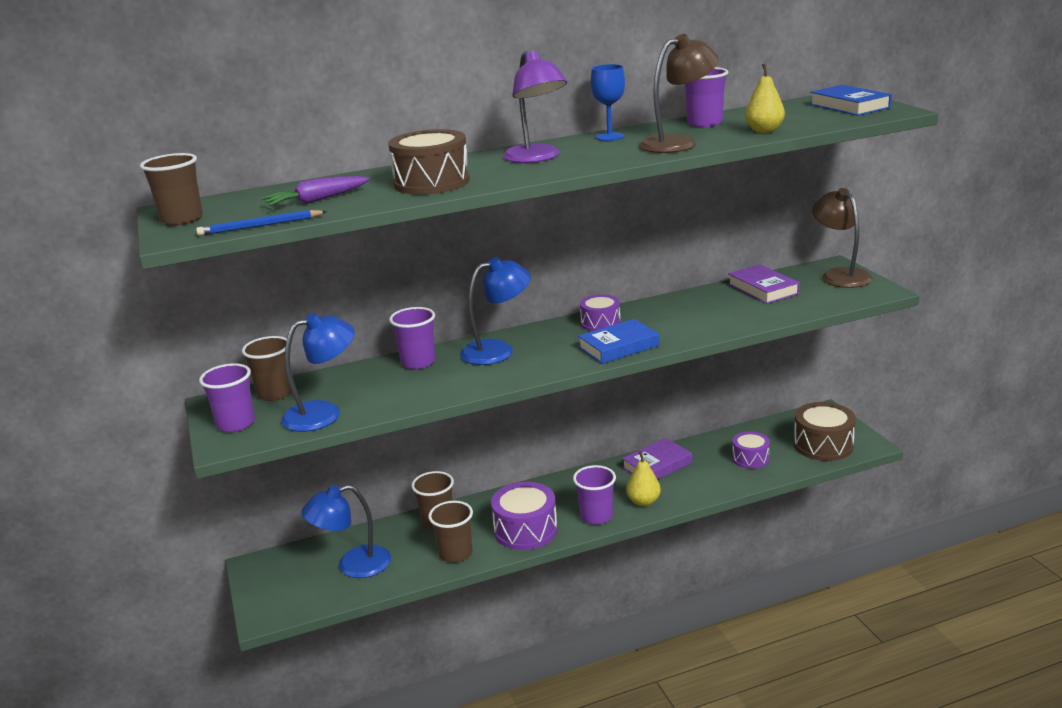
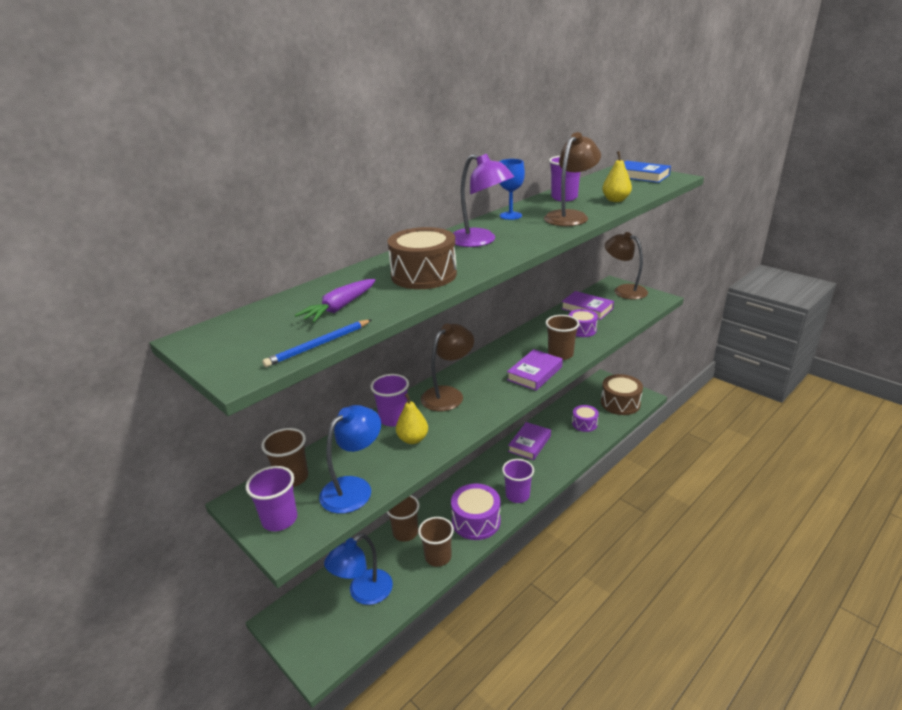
camera: 25 degrees left, 5 degrees up
(182, 219) = (222, 350): brown cup -> brown cup (560, 354)
(497, 350) = (448, 394): blue lamp -> brown lamp
(600, 323) = (503, 356): purple drum -> purple drum (582, 330)
(618, 347) = (534, 373): blue book -> purple book
(643, 501) = (540, 474): yellow pear -> yellow pear (413, 439)

